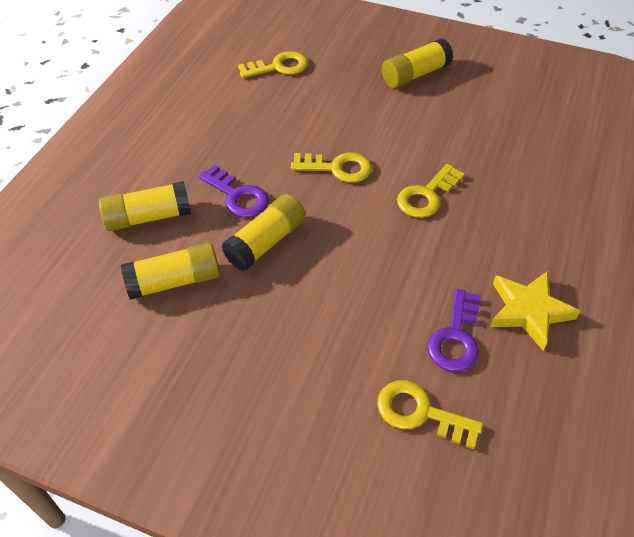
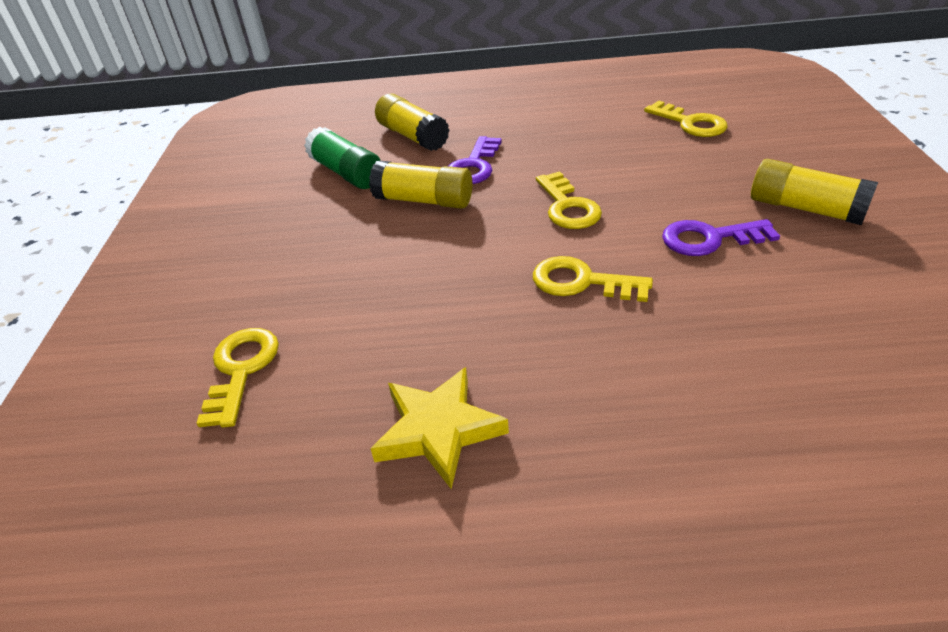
camera: 70 degrees right, 10 degrees down
(174, 281) = (346, 173): yellow glue stick -> green glue stick
(455, 337) = (360, 370): purple key -> purple key (709, 239)

